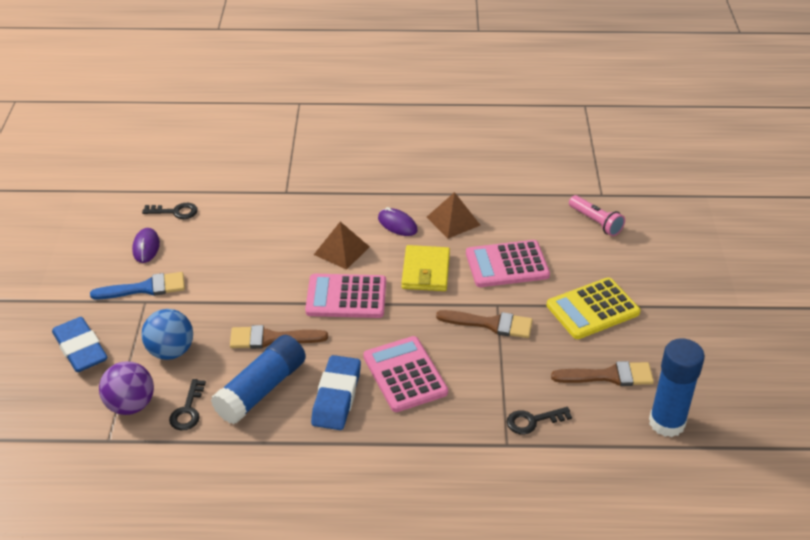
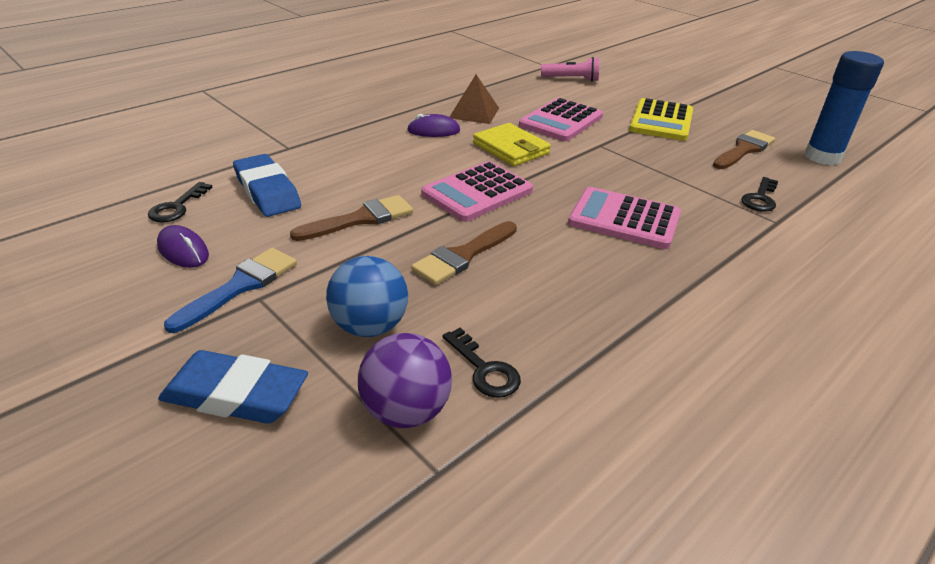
camera: 45 degrees left, 5 degrees down
(175, 212) = (177, 207): black key -> black key turned 150 degrees clockwise
(261, 390) = (528, 302): blue glue stick -> none
(336, 397) = (604, 266): blue eraser -> blue eraser (267, 191)
(341, 250) = (414, 164): brown pyramid -> none
(491, 324) = (618, 157): brown brush -> brown brush (360, 219)

